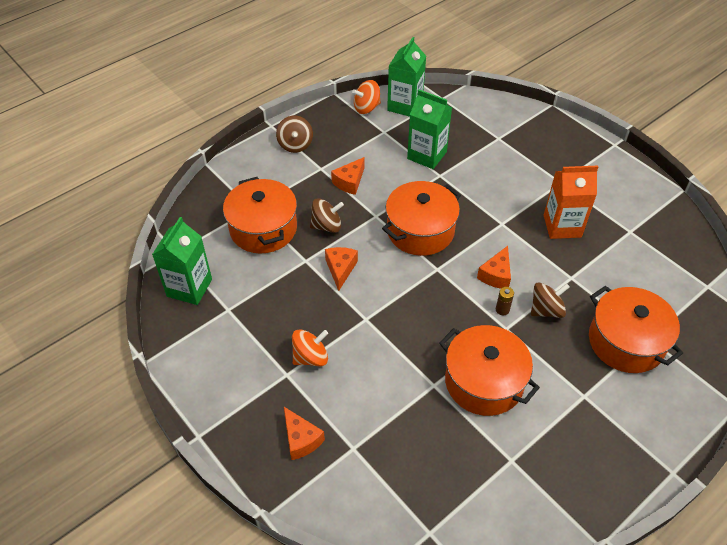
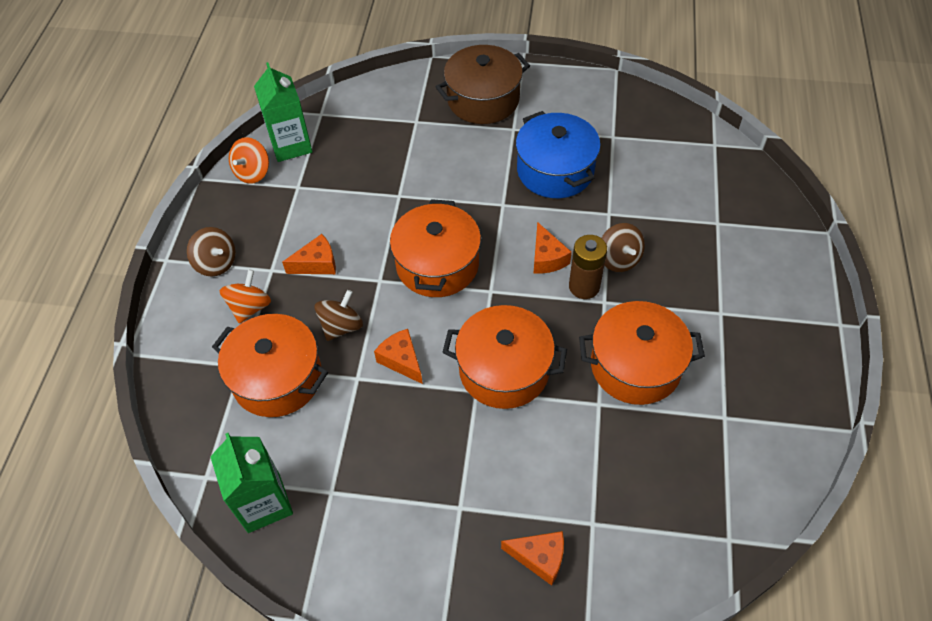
camera: 40 degrees left, 5 degrees up
(310, 357) = (465, 471): orange spinning top -> orange spinning top (250, 307)
(349, 182) = (317, 264): orange cheese -> orange cheese turned 105 degrees counterclockwise
(427, 155) = (366, 183): green carton -> none
(502, 309) = (584, 286): brown battery -> brown battery, size x1.90
(546, 310) = (619, 259): brown spinning top -> brown spinning top turned 135 degrees clockwise
(559, 151) = (483, 99): none -> brown pot
(562, 226) = (555, 170): orange carton -> blue pot
(626, 342) = (704, 239): orange pot -> orange pot (504, 370)

